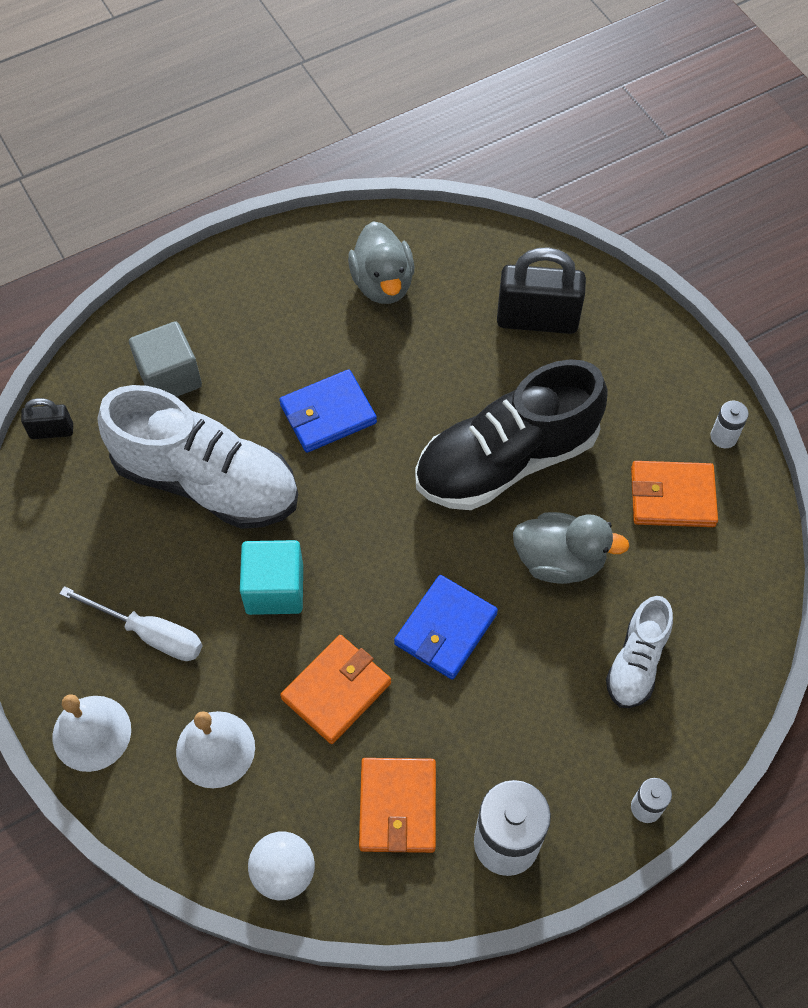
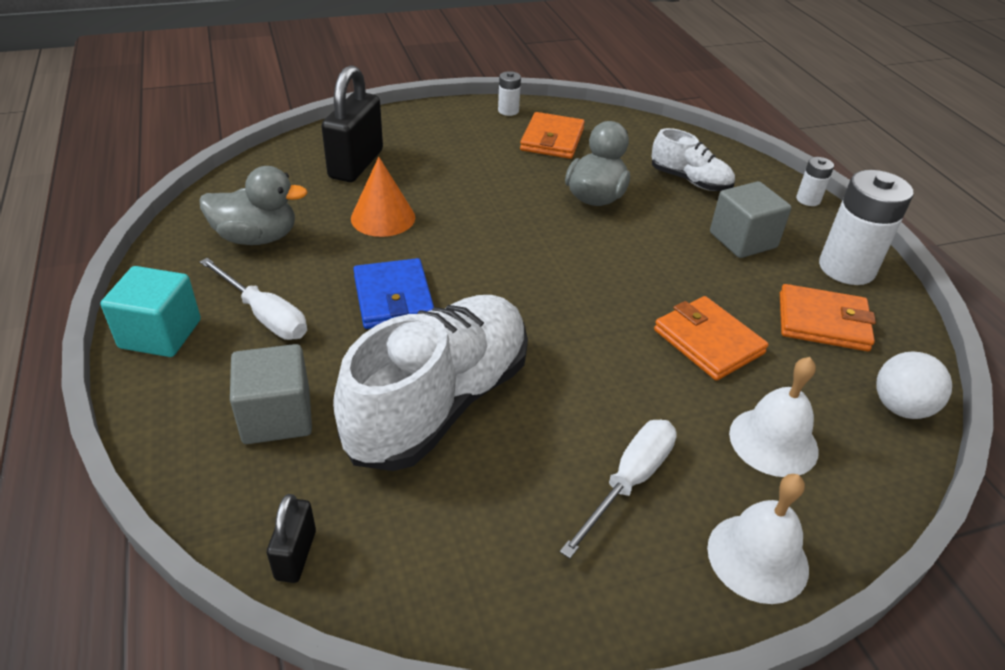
camera: 80 degrees left, 20 degrees down
(274, 589) = (590, 368): turquoise cube -> turquoise cube (160, 334)
(279, 328) = (264, 315): none -> white screwdriver
(446, 629) = (650, 265): blue wallet -> none
(448, 371) = (383, 217): none -> orange cone
(506, 460) = (491, 204): black shoe -> none
(525, 725) = (743, 240): none -> grey cube

